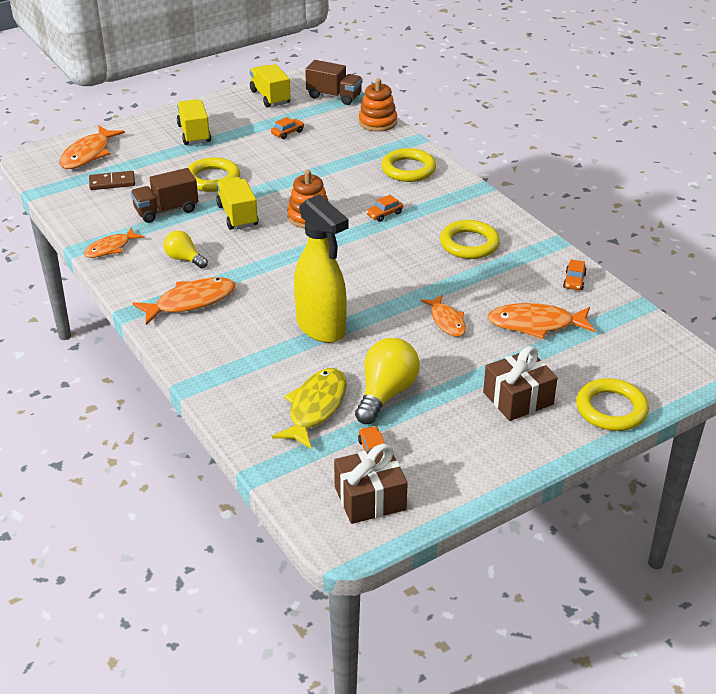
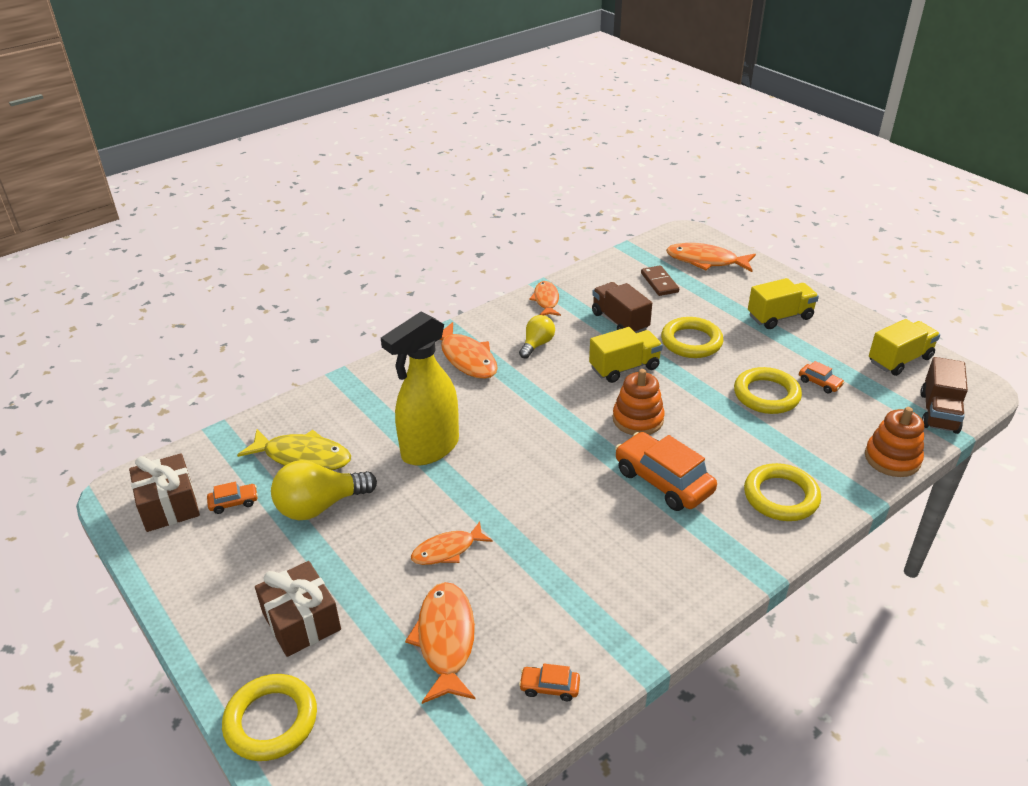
camera: 85 degrees right, 0 degrees up
(110, 248) = (546, 300): orange fish -> orange fish turned 45 degrees clockwise
(384, 214) = (663, 481): orange car -> orange car, size x2.16
(386, 393) = (320, 506): yellow light bulb -> yellow light bulb turned 135 degrees clockwise
(469, 244) = (616, 566): yellow ring -> yellow ring (766, 395)

